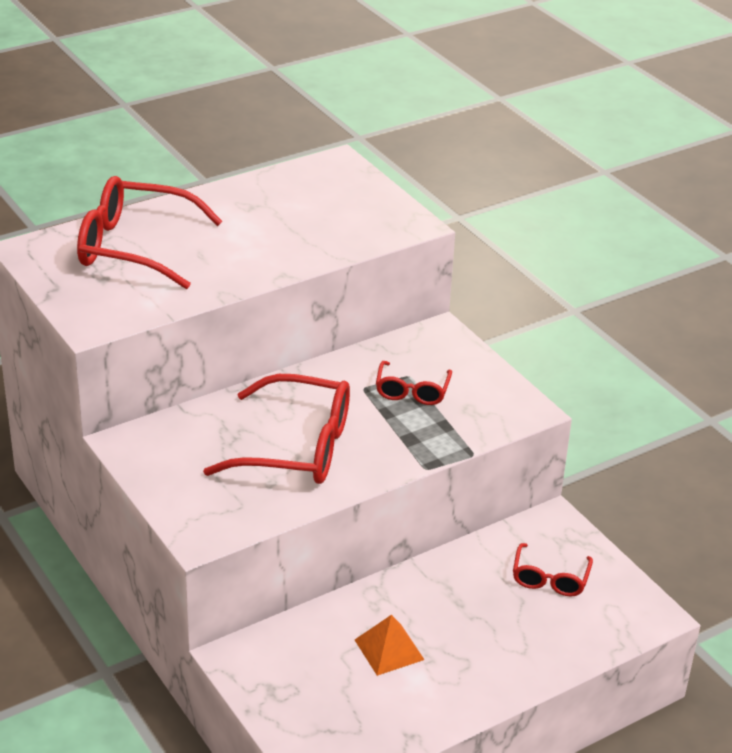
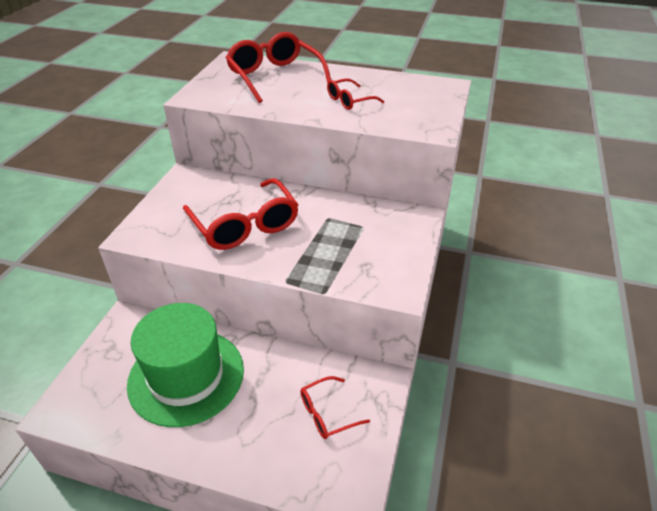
camera: 50 degrees right, 5 degrees up
(389, 649) = (186, 376): orange pyramid -> green hat
(412, 391) = (350, 236): red glasses -> red glasses (349, 101)

